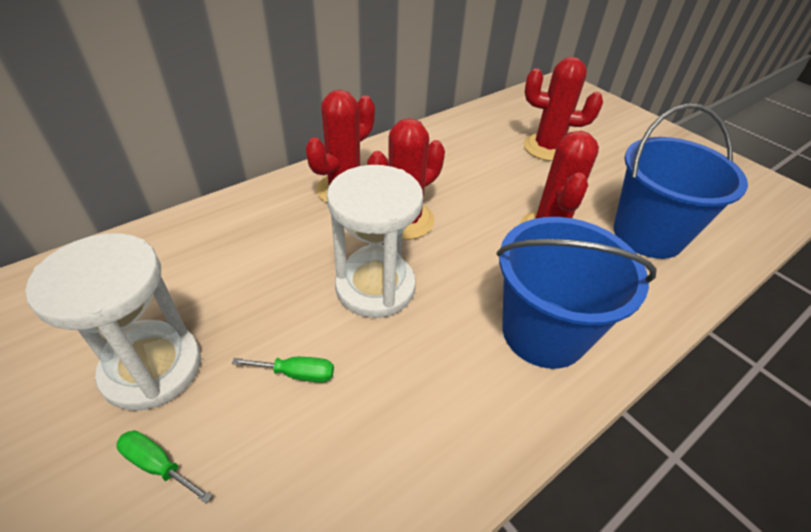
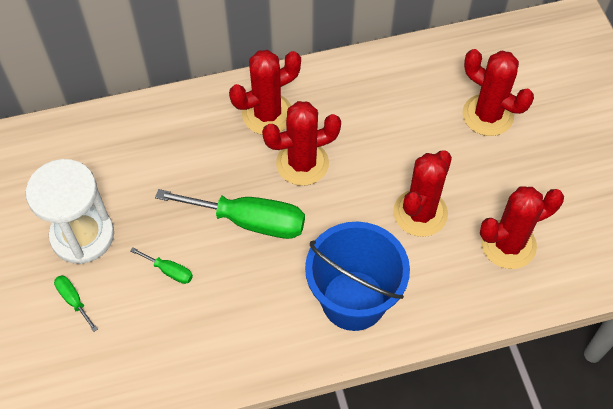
camera: 25 degrees right, 15 degrees up
(375, 287) = (249, 221): white hourglass -> green screwdriver
(648, 234) = (508, 244): blue bucket -> red cactus

